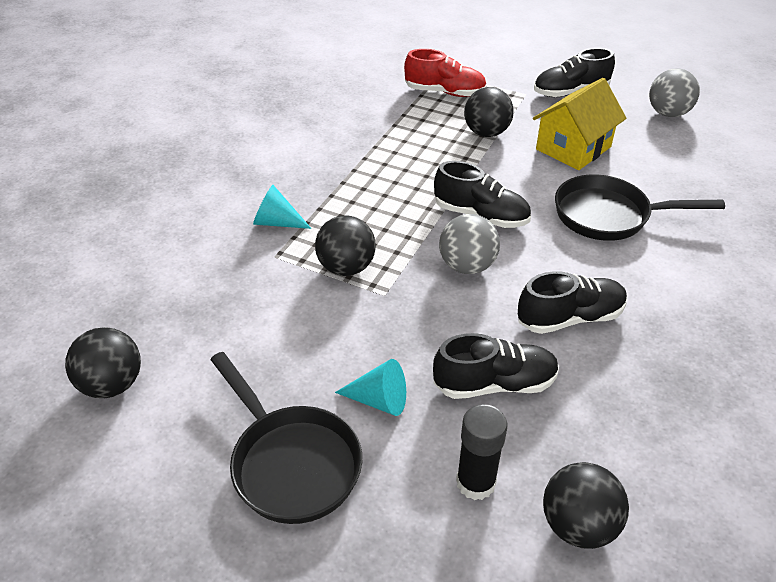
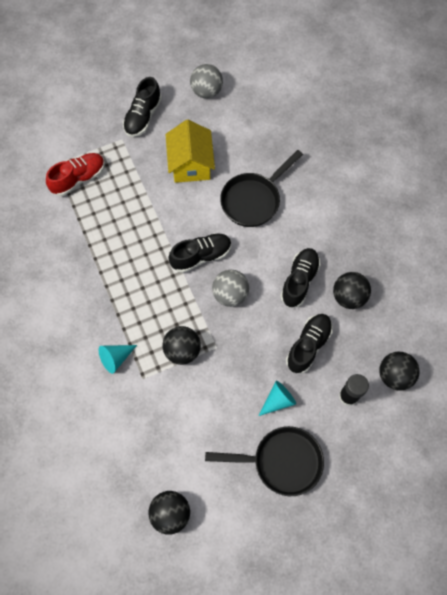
camera: 50 degrees left, 25 degrees up
(486, 133) = (138, 192): black ball -> black ball (348, 297)

